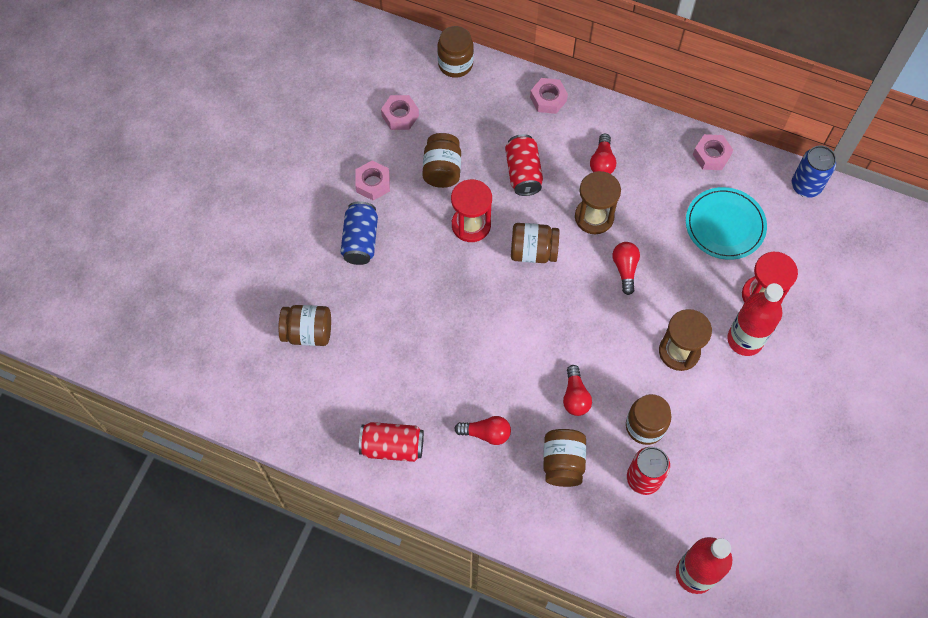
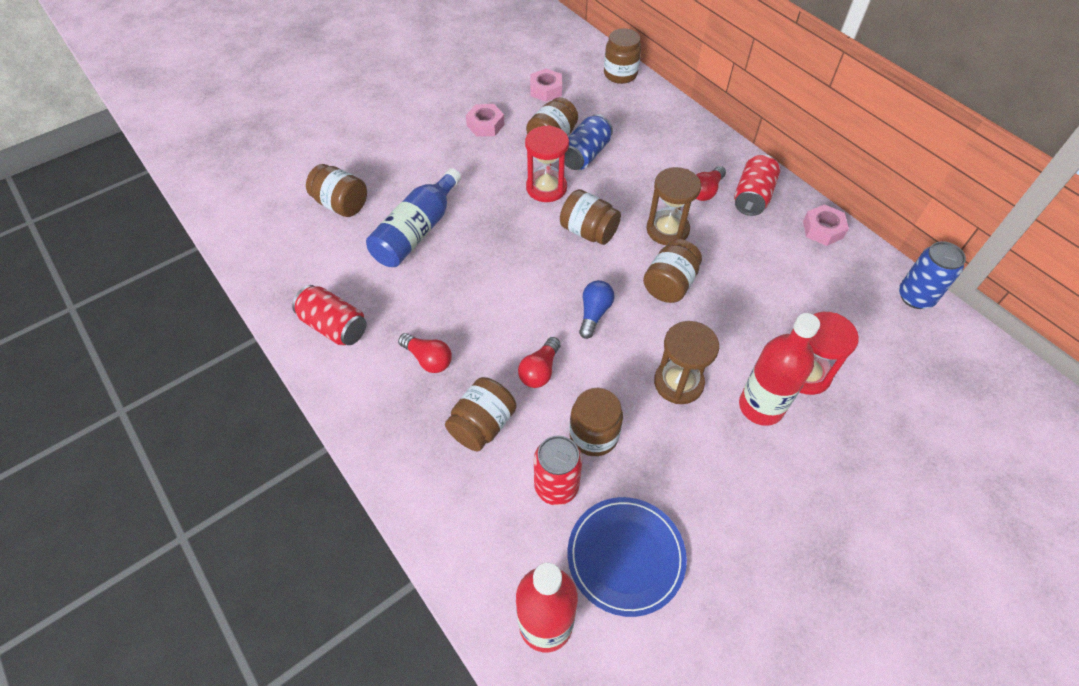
camera: 30 degrees right, 10 degrees down
(360, 240) = (442, 159): blue can -> blue can (585, 155)
(393, 325) = (417, 231): none -> blue bottle
(523, 173) = (623, 169): red can -> red can (752, 196)
(548, 99) = (686, 127): pink nut -> none
(584, 326) = (594, 313): none -> blue light bulb
(625, 269) = (669, 284): red light bulb -> brown jar
(718, 501) = (626, 556): none -> blue plate
(725, 225) = (801, 293): turquoise plate -> none

